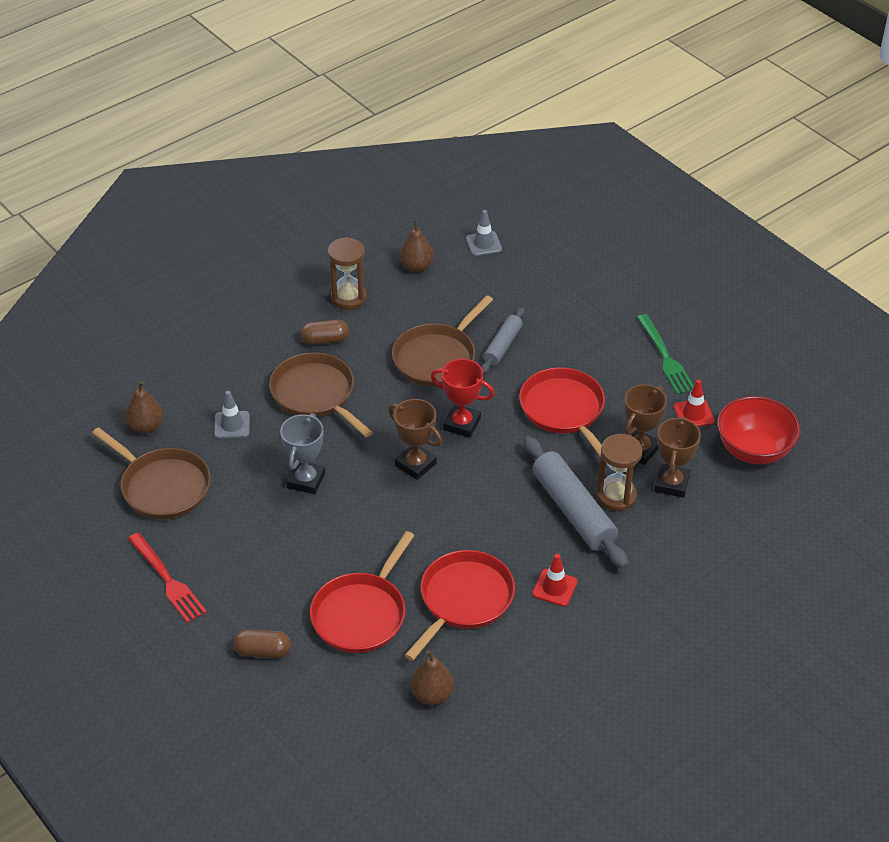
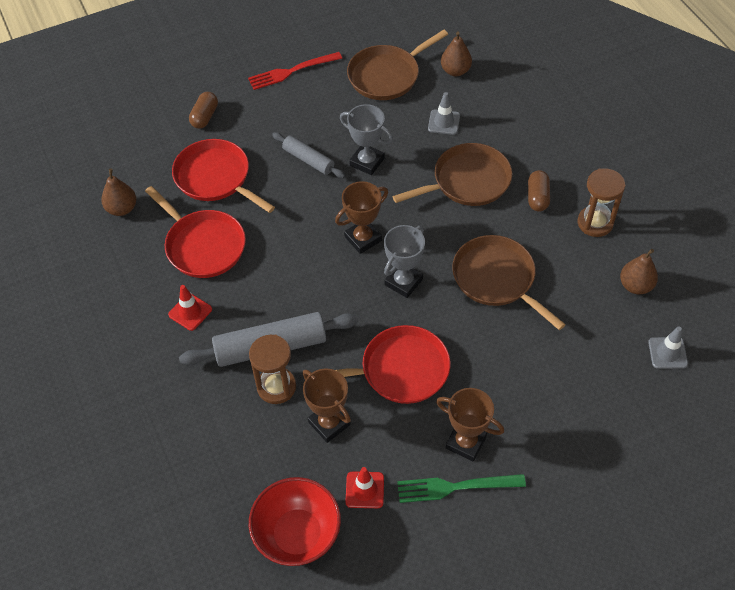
camera: 105 degrees right, 10 degrees up
(462, 424) = (403, 282): red trophy -> grey trophy
(503, 346) = (503, 337): grey rolling pin -> grey rolling pin (308, 160)
(671, 484) = (276, 440): brown trophy -> brown trophy (466, 442)

